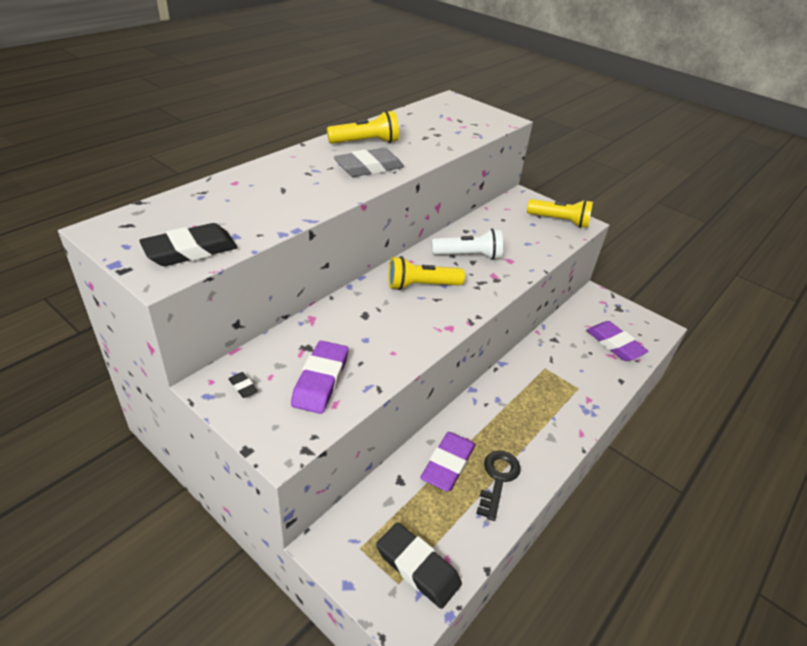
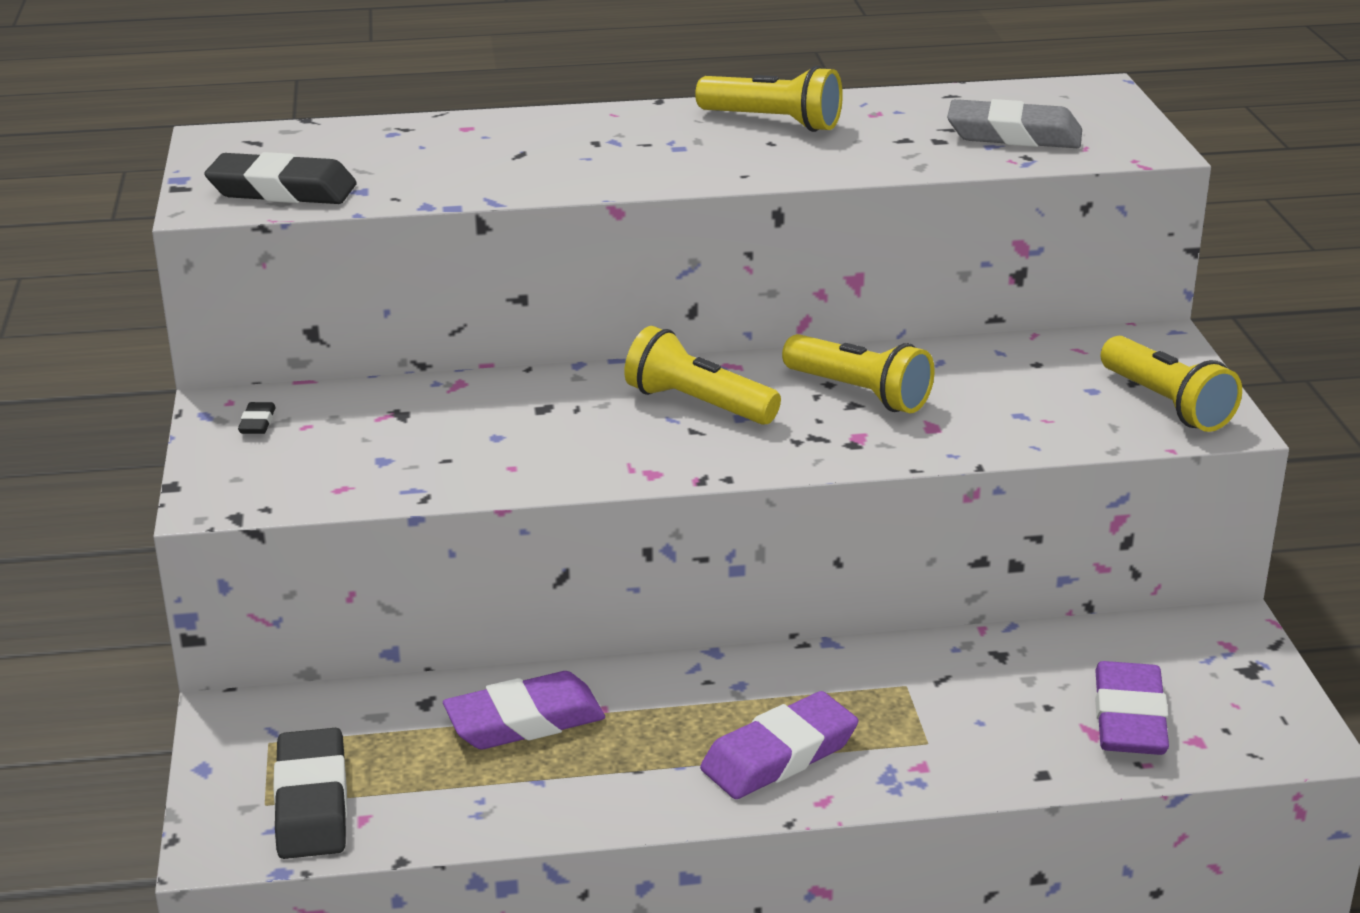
camera: 45 degrees right, 10 degrees down
(321, 380) = (362, 456): purple eraser -> purple eraser (779, 755)
(369, 167) = (709, 159): grey eraser -> grey eraser (1014, 135)
(468, 256) = (859, 393): white flashlight -> yellow flashlight
(498, 479) = (576, 778): black key -> none

